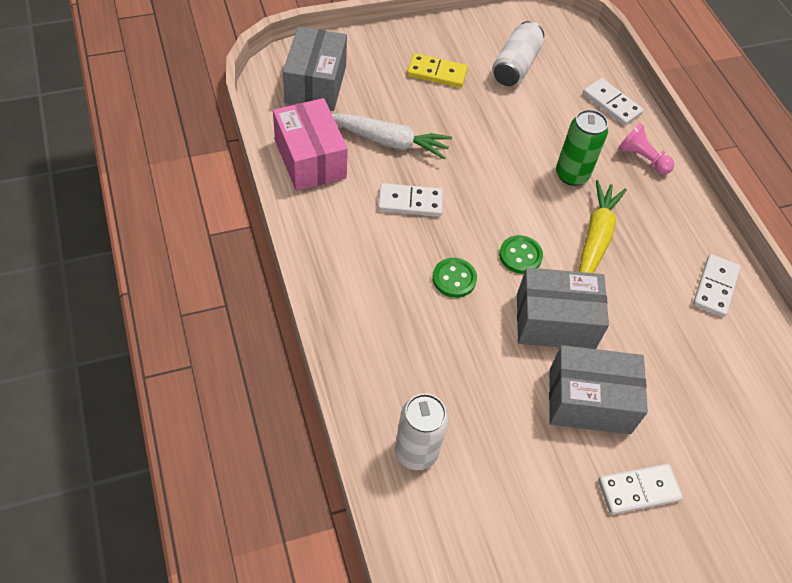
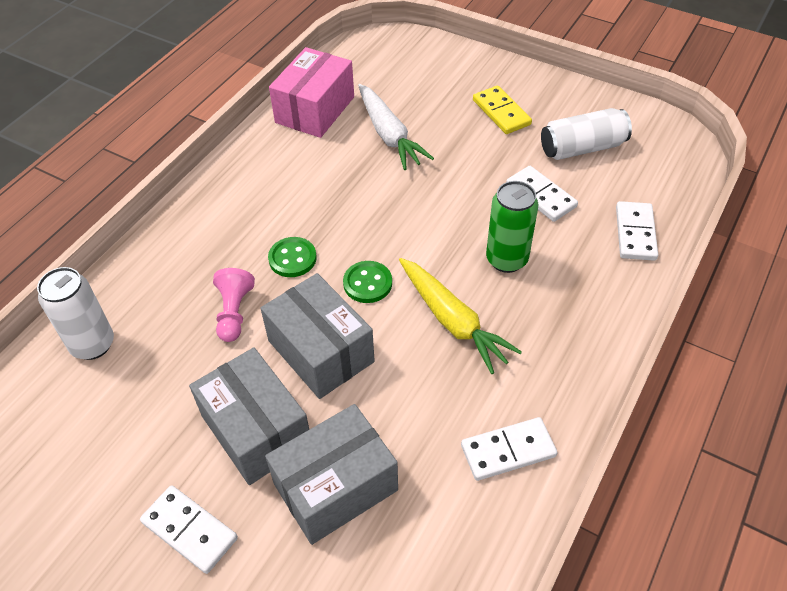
camera: 55 degrees right, 5 degrees down
(316, 84) = (393, 65): grey box -> grey box (336, 487)
(410, 202) = (341, 184): white domino -> white domino (541, 196)
(595, 238) = (452, 321): yellow carrot -> yellow carrot turned 75 degrees clockwise
(642, 158) = (598, 295): pink pawn -> pink pawn (234, 313)

